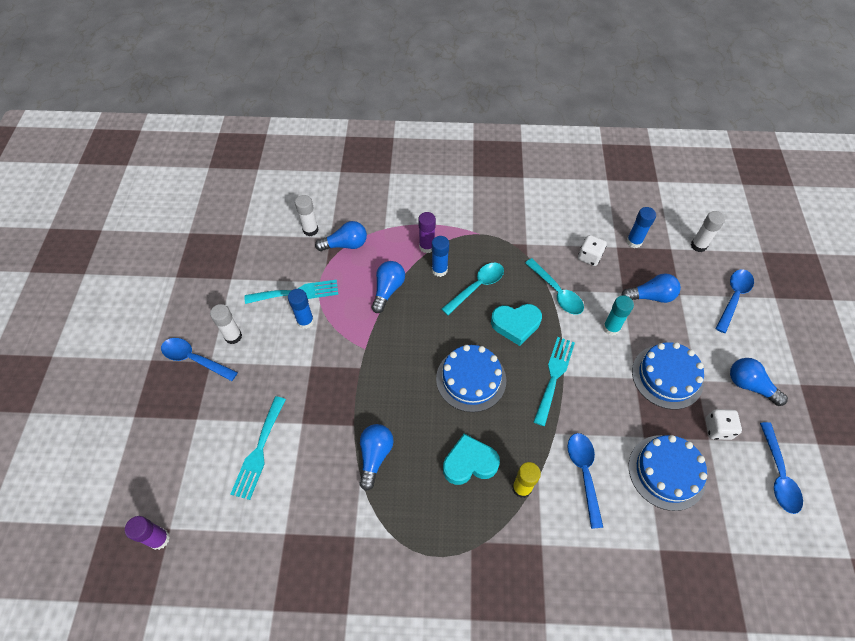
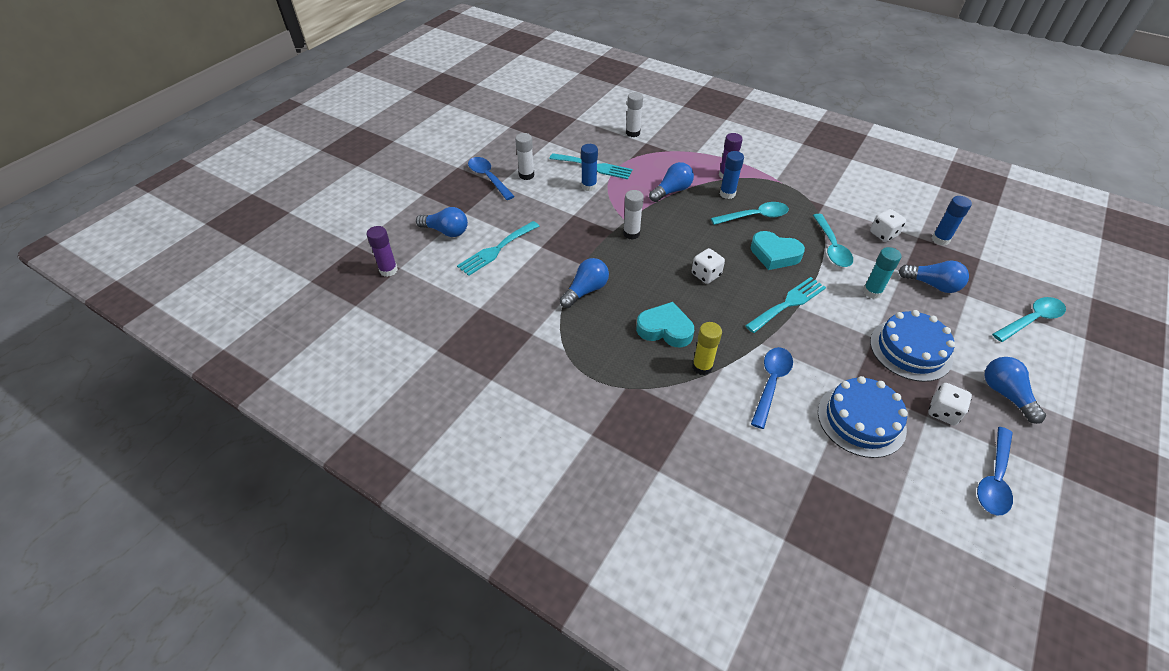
camera: 30 degrees right, 10 degrees down
(345, 244) = (655, 151): blue light bulb -> blue light bulb (446, 231)
(471, 379) = (706, 275): blue cake -> white dice
(698, 245) = (1014, 266): white glue stick -> white glue stick (631, 233)
(733, 298) = (1031, 320): blue spoon -> turquoise spoon

